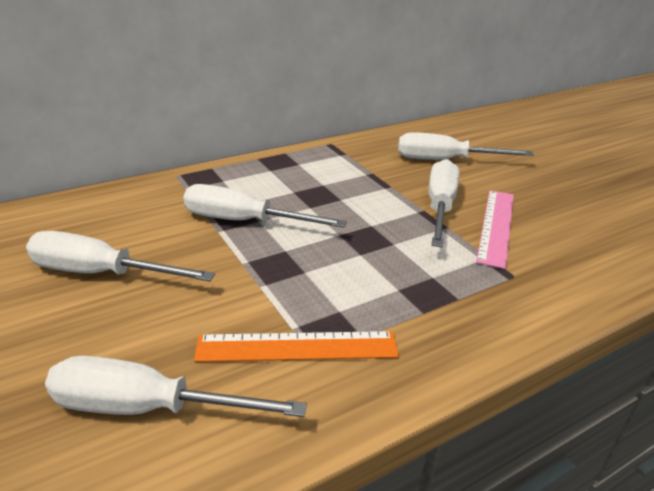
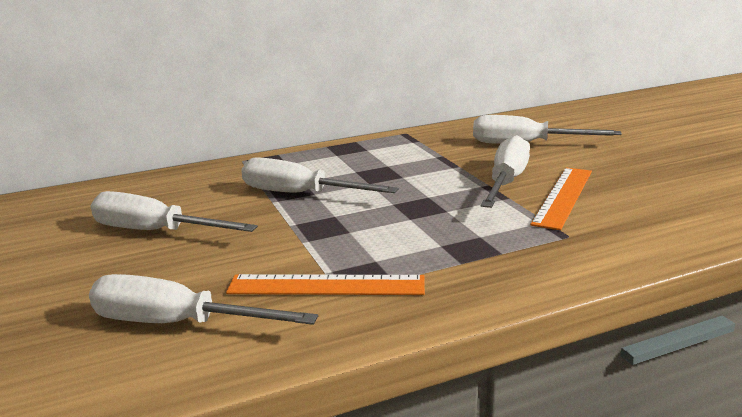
camera: 10 degrees right, 10 degrees down
(496, 226) = (563, 196): pink ruler -> orange ruler

